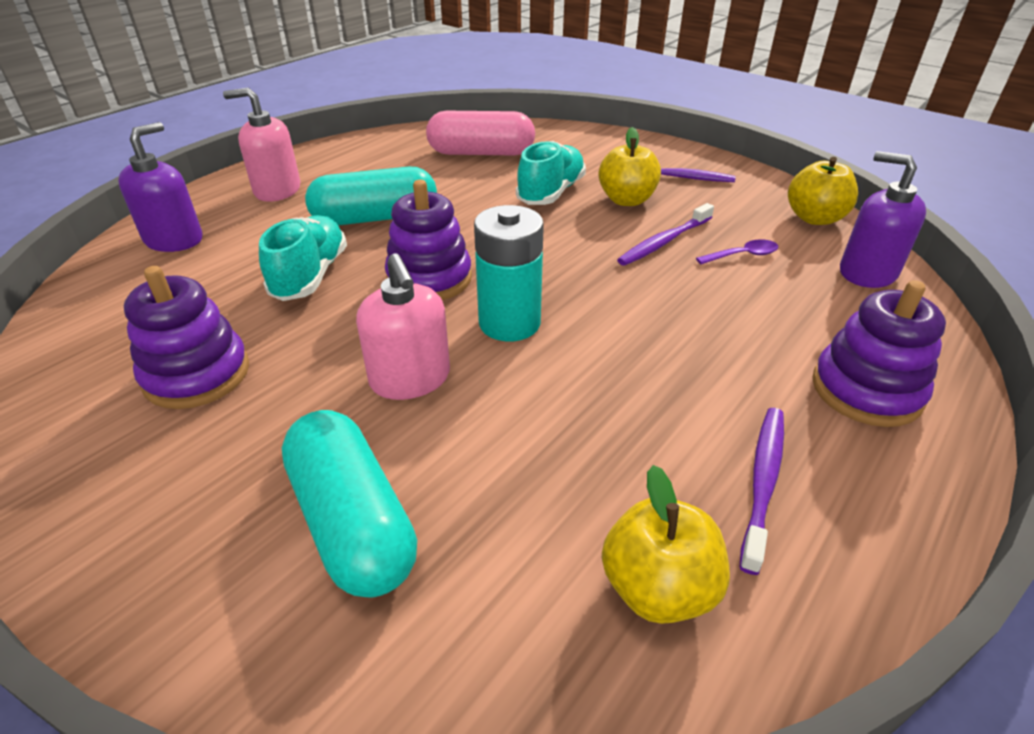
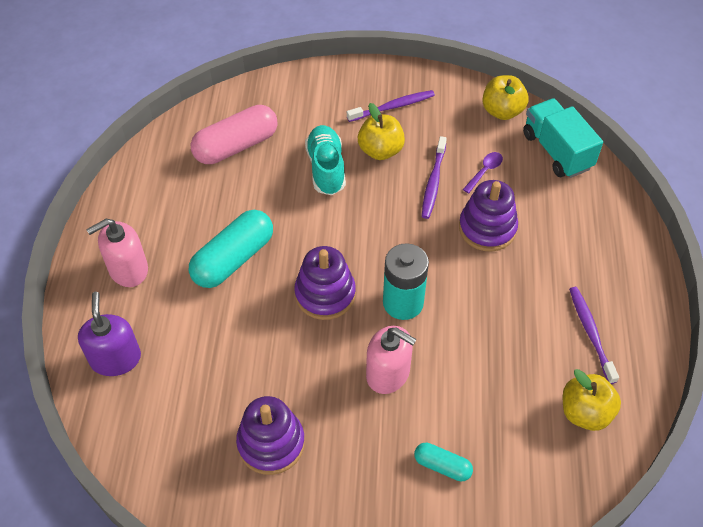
camera: 35 degrees left, 15 degrees up
(310, 275) = (249, 334): turquoise shoe -> none
(353, 521) = (442, 466): turquoise capsule -> turquoise capsule, size x0.52
(866, 390) = (601, 248): purple stacking toy -> purple stacking toy (487, 228)
(867, 272) = (556, 151): purple soap dispenser -> turquoise truck

